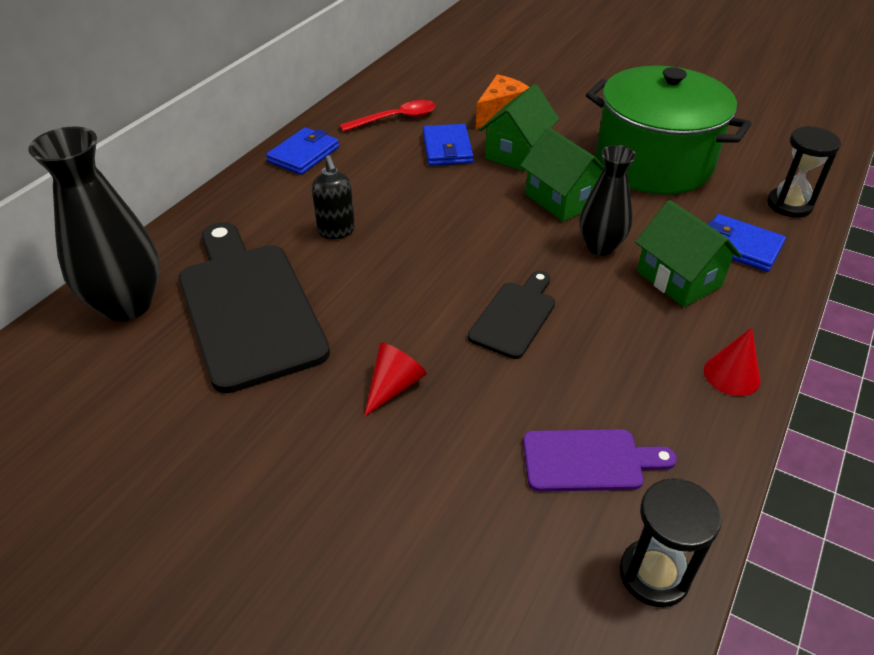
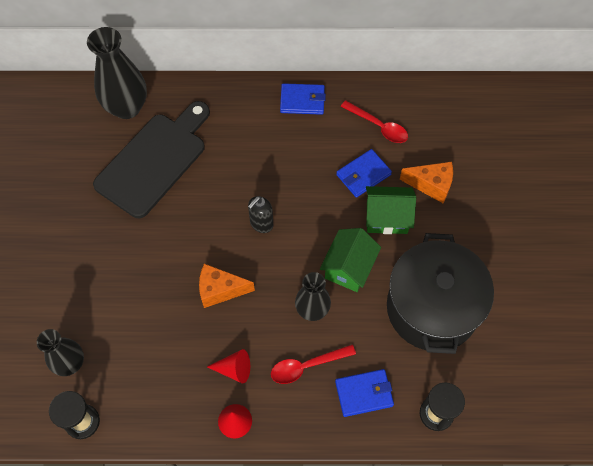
camera: 60 degrees right, 20 degrees up
(336, 231) = (239, 163): black soap dispenser -> black soap dispenser (261, 224)
(394, 386) = (137, 258): red cone -> red cone (234, 369)
(514, 316) = (220, 290): black cutting board -> orange cheese
(528, 550) = (70, 363): none -> black vase
(589, 460) = (135, 369): purple cutting board -> none
(653, 163) = (432, 308): green pot -> black pot
(678, 279) = (306, 366): green house -> red spoon
(740, 246) = (364, 393): blue wallet -> blue wallet turned 75 degrees clockwise

